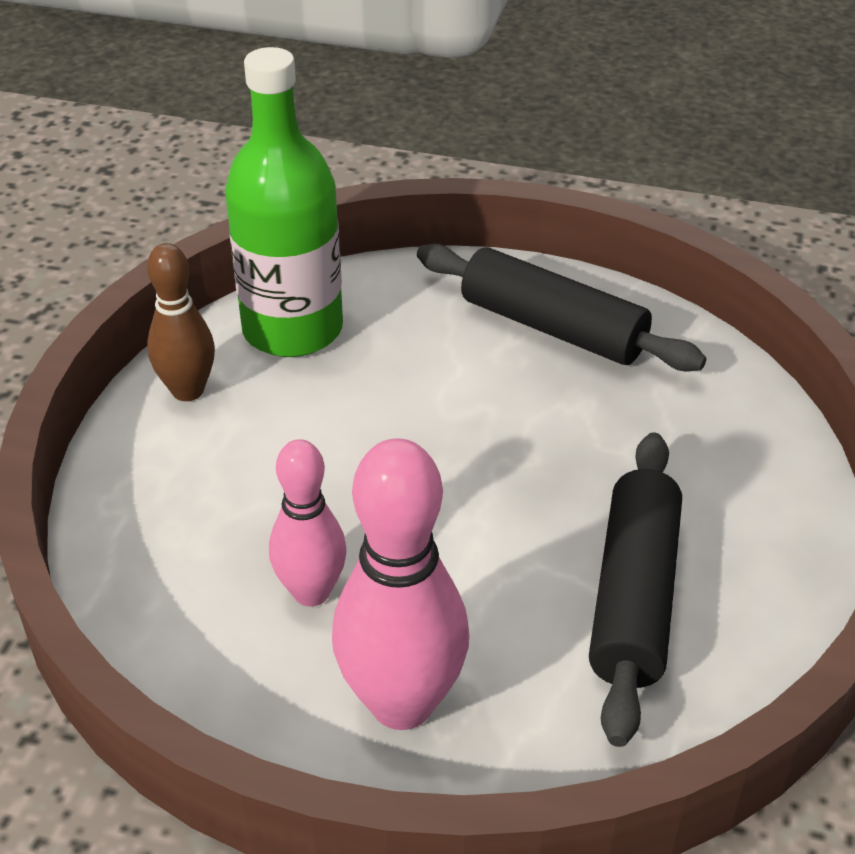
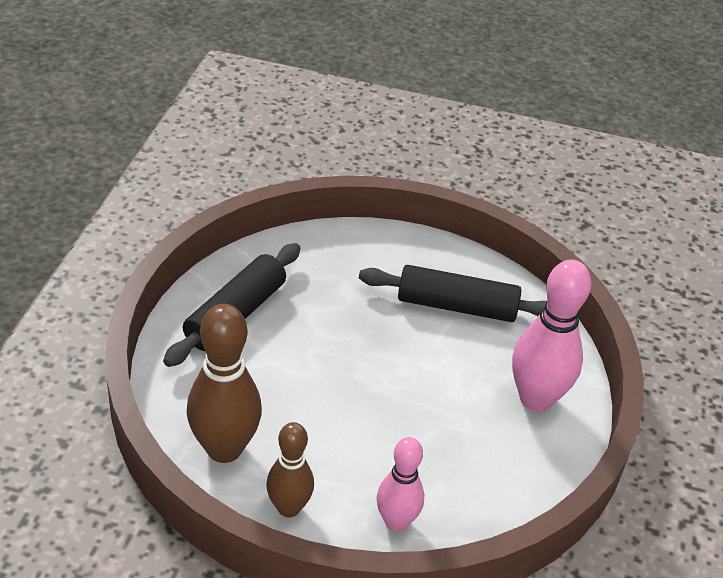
camera: 95 degrees left, 0 degrees up
(292, 329) = (224, 449): green bottle -> brown bowling pin
(311, 592) = (466, 436): pink bowling pin -> pink bowling pin (396, 521)

